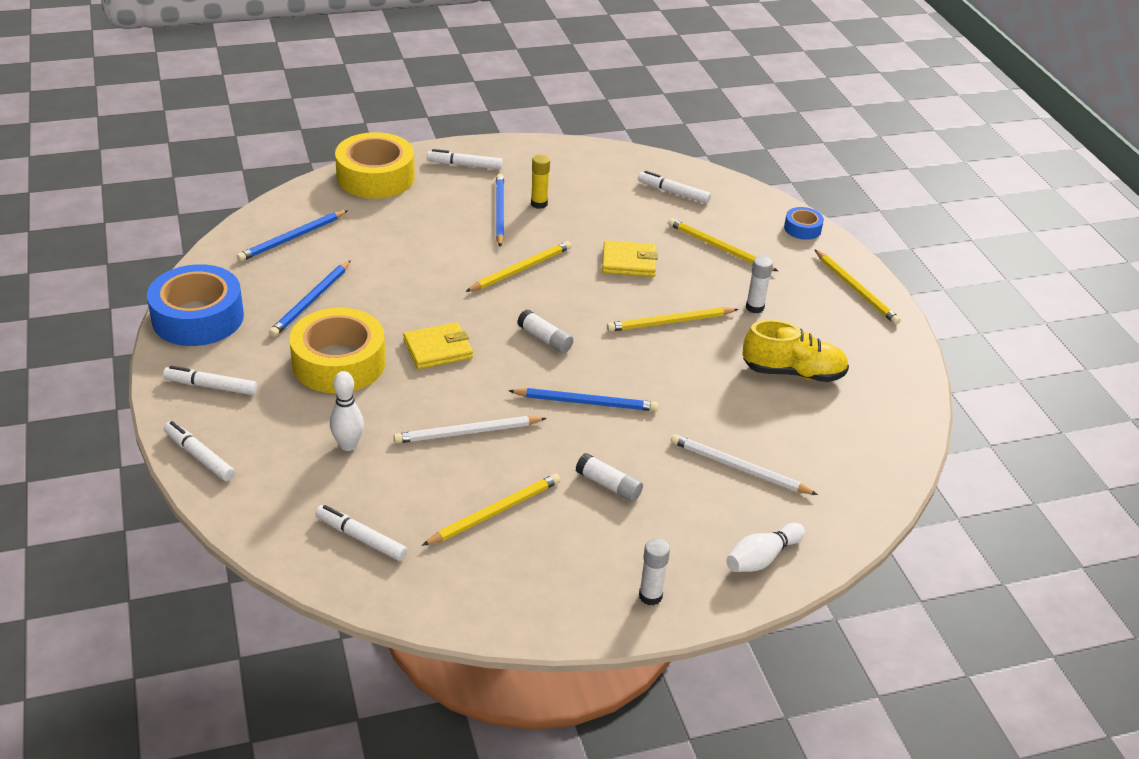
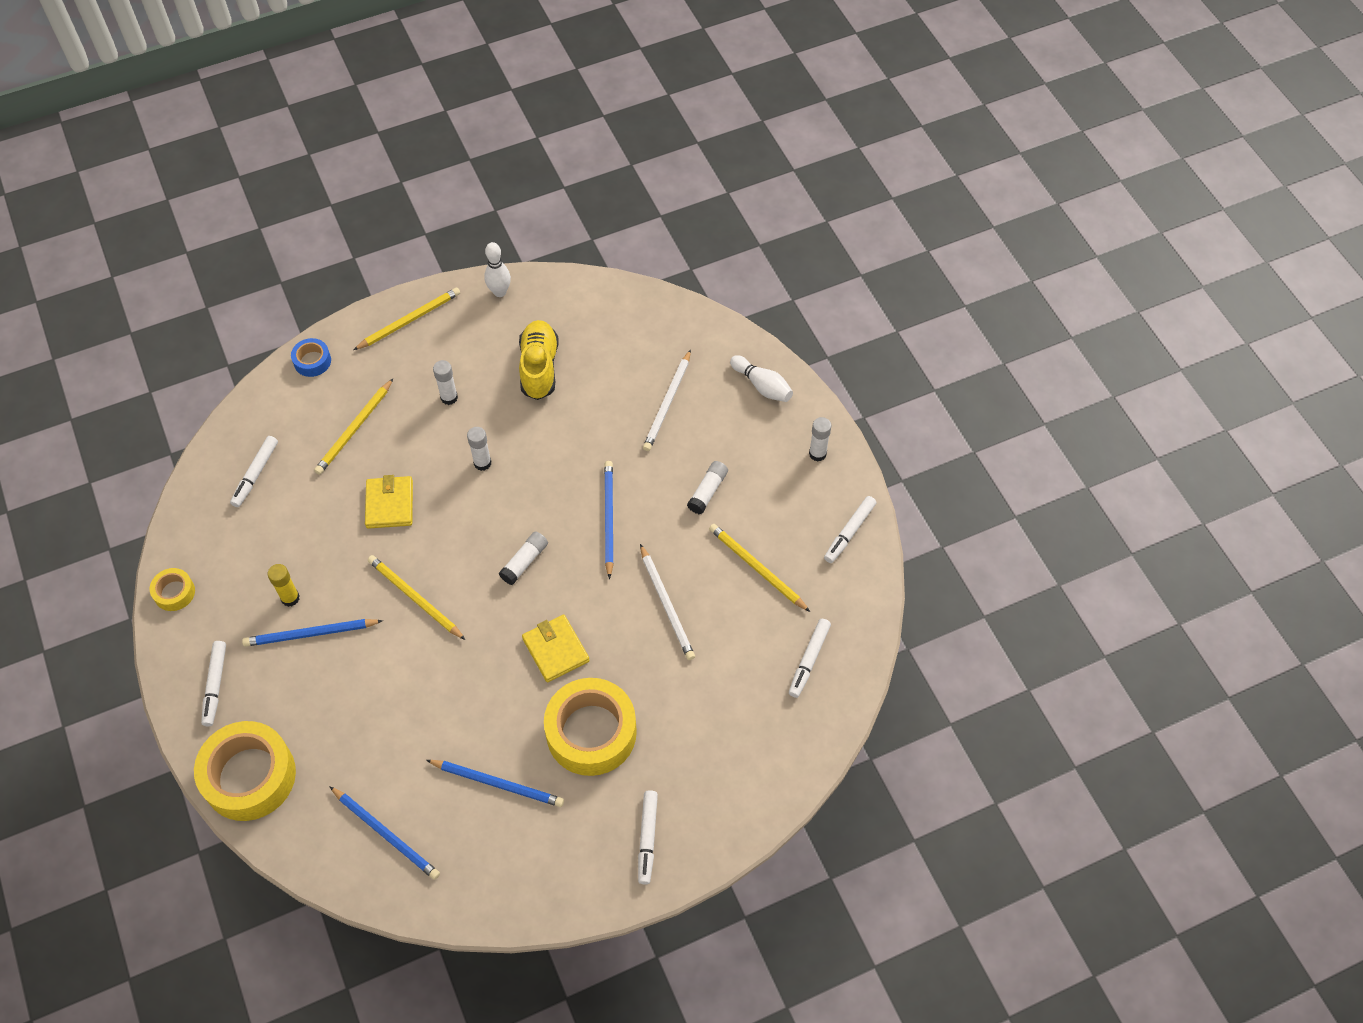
camera: 95 degrees left, 20 degrees up
(198, 317) = (543, 887): blue tape -> none
(199, 456) = (743, 817): white marker -> white marker (849, 532)
(348, 445) = (703, 696): white bowling pin -> white bowling pin (499, 292)
(559, 150) = (174, 592): none -> yellow tape
(670, 322) = (482, 463): yellow pencil -> white glue stick

